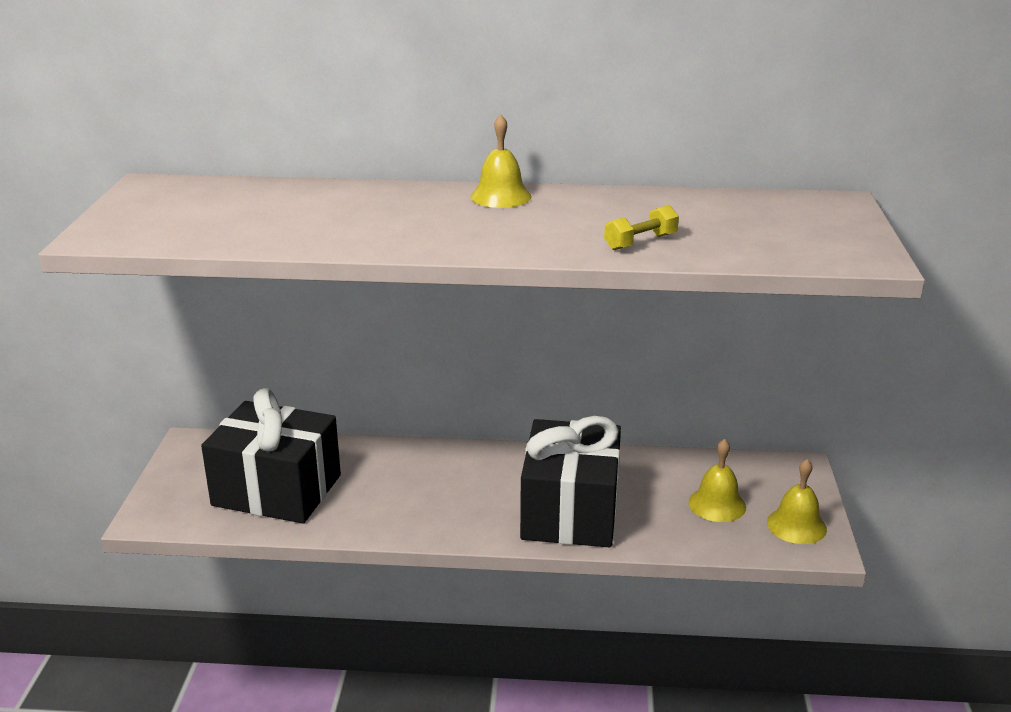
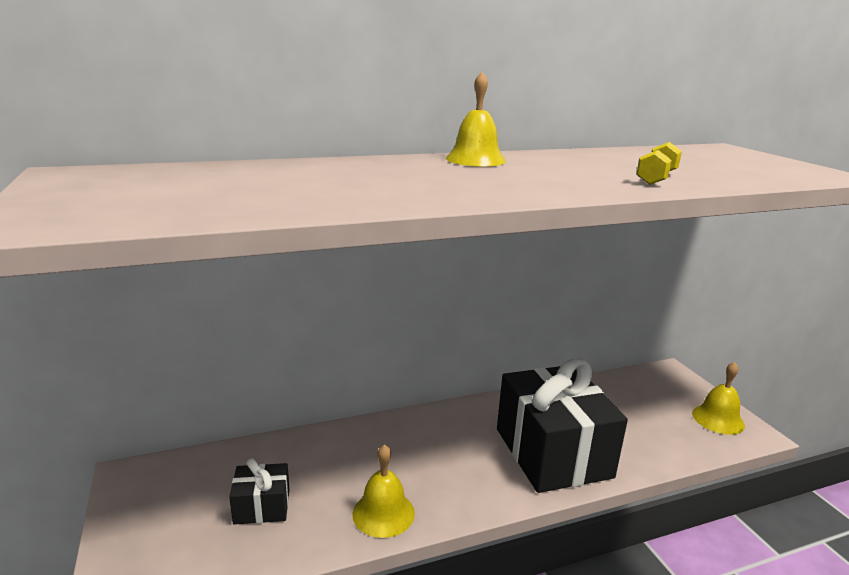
camera: 25 degrees left, 5 degrees down
(277, 490) = (262, 506): black gift -> black gift, size x0.45
(717, 504) = (650, 416): yellow bell -> yellow bell (383, 513)

